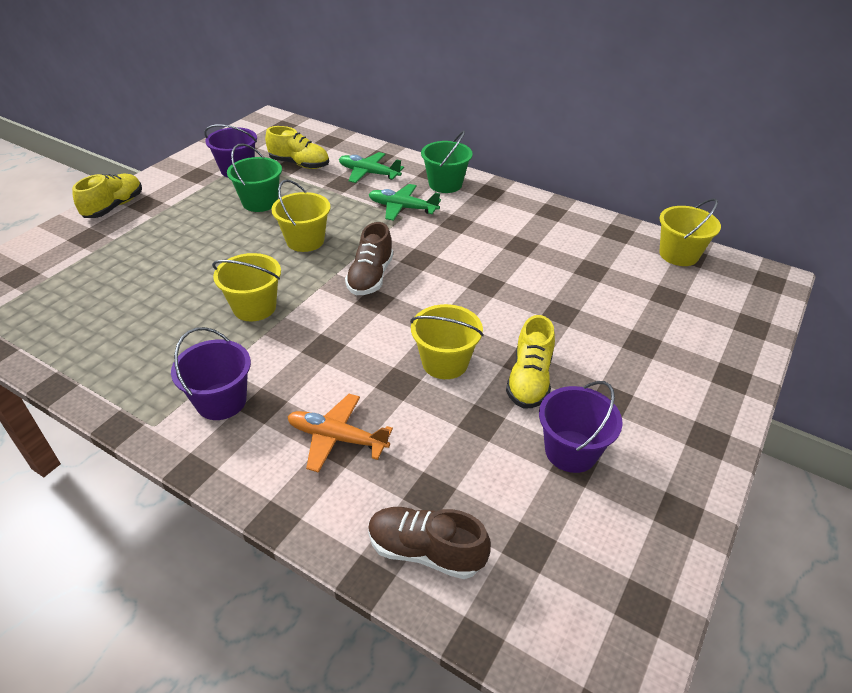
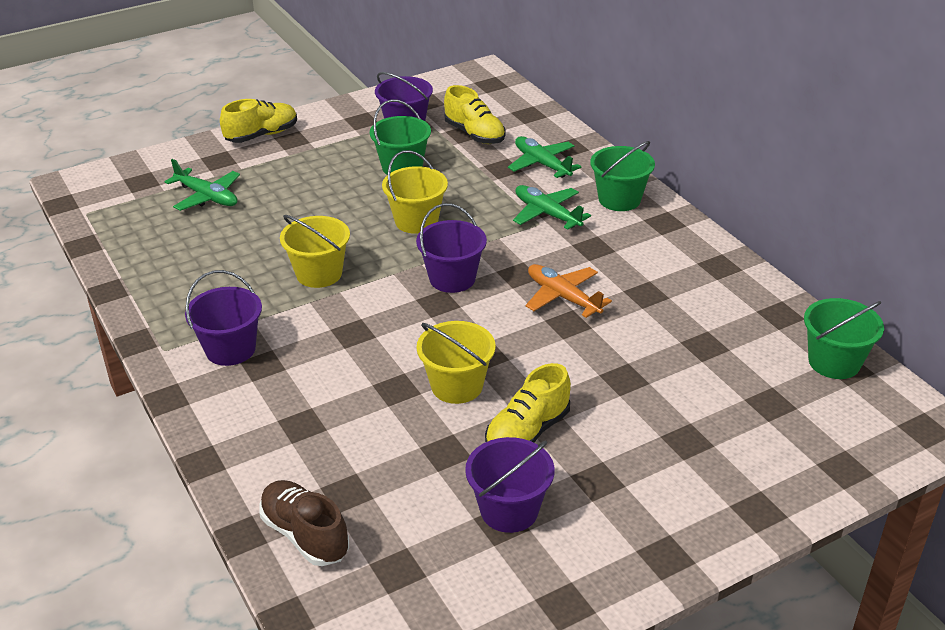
camera: 30 degrees right, 5 degrees down
(98, 271) = (207, 197): none -> green plane
(337, 438) = (303, 416): orange plane -> orange plane (563, 297)
(370, 277) = (452, 278): brown shoe -> purple bucket
(678, 254) = (834, 362): yellow bucket -> green bucket

